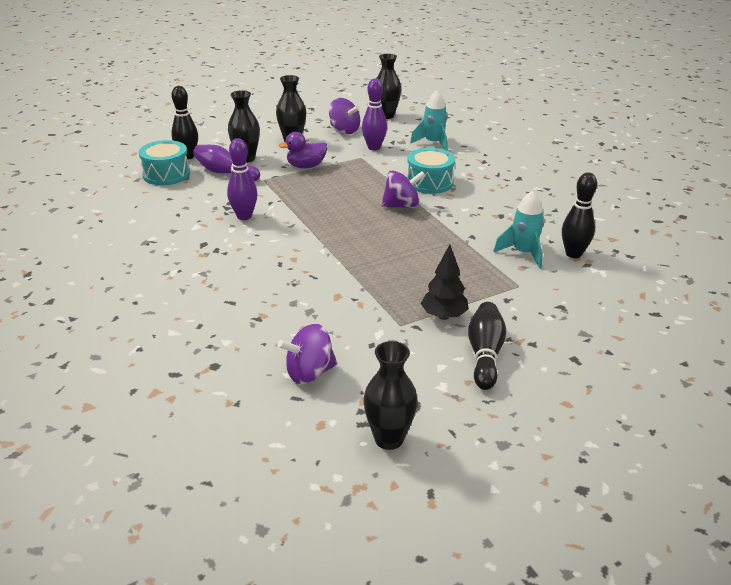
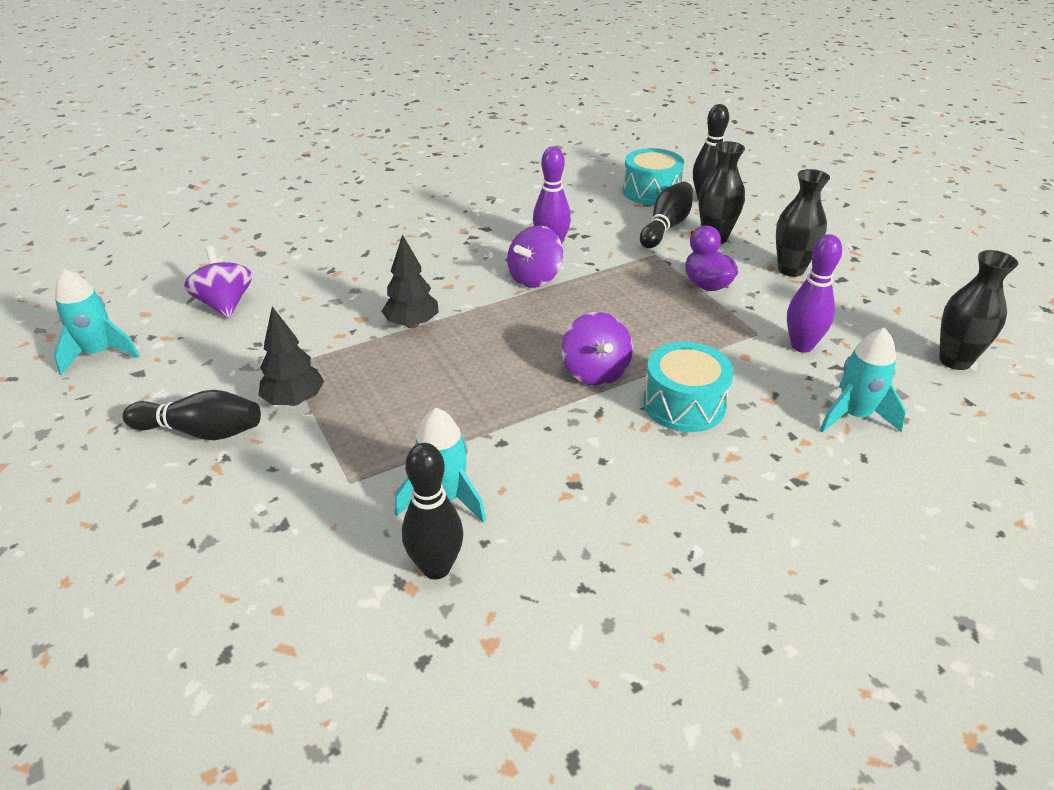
camera: 90 degrees right, 5 degrees up
(225, 173) = (666, 227): purple bowling pin -> black bowling pin
(344, 130) = (858, 315): purple spinning top -> purple spinning top (535, 278)
(346, 272) = (412, 324): none -> black tree
(389, 439) = (99, 353): black vase -> turquoise rocket

